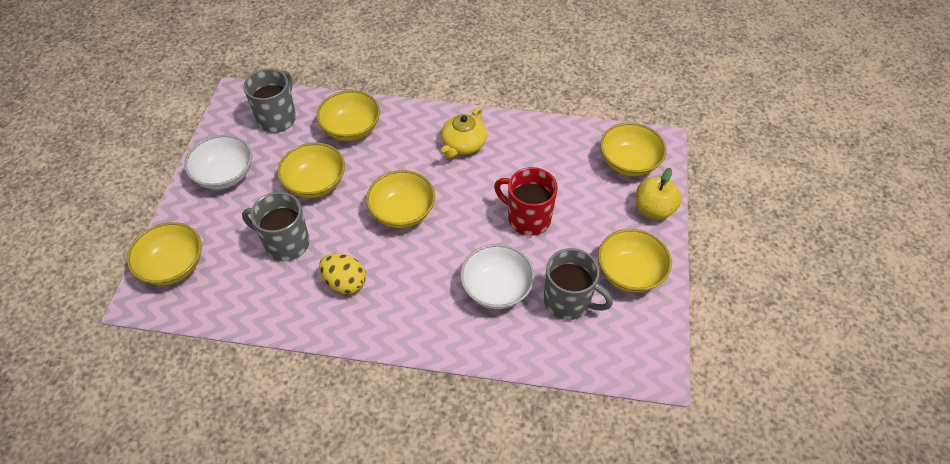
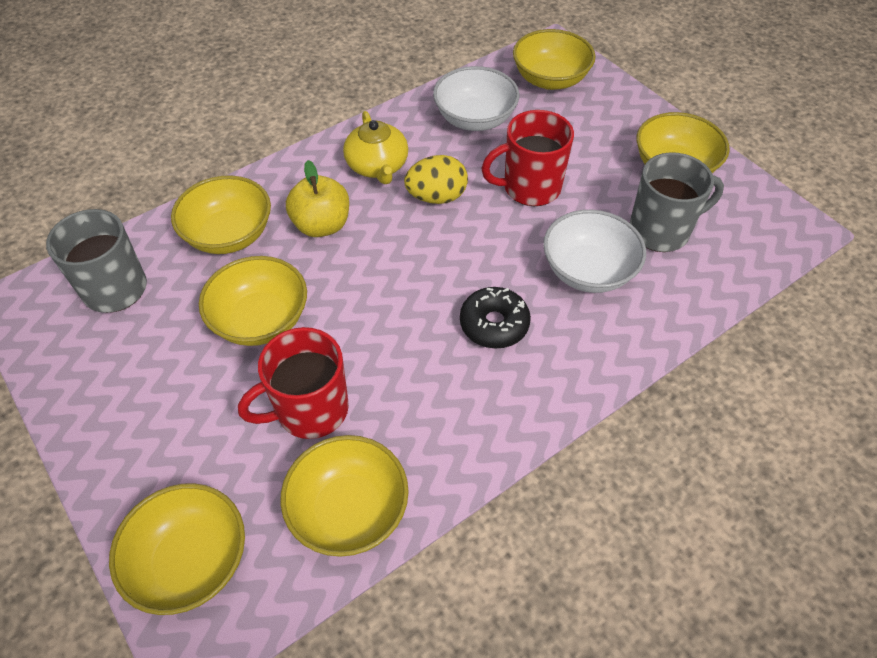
camera: 45 degrees left, 0 degrees up
(225, 175) = (124, 400): white bowl -> white bowl (475, 119)
(286, 243) = (310, 410): grey mug -> red mug
(345, 282) = (435, 392): yellow egg -> yellow egg (436, 197)
(402, 212) = (401, 274): yellow bowl -> yellow bowl (349, 510)
(413, 274) = (494, 324): none -> black donut
(653, 209) = (621, 103): yellow apple -> yellow apple (322, 225)

